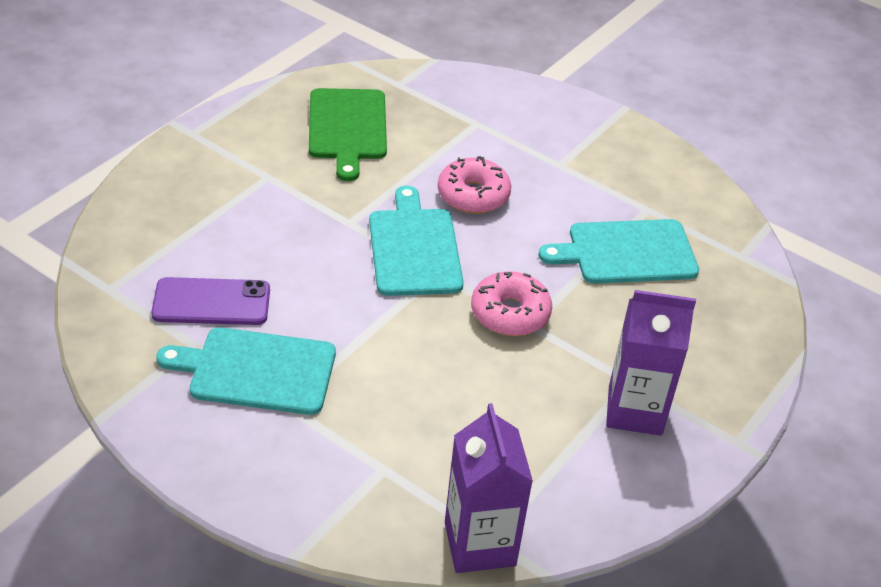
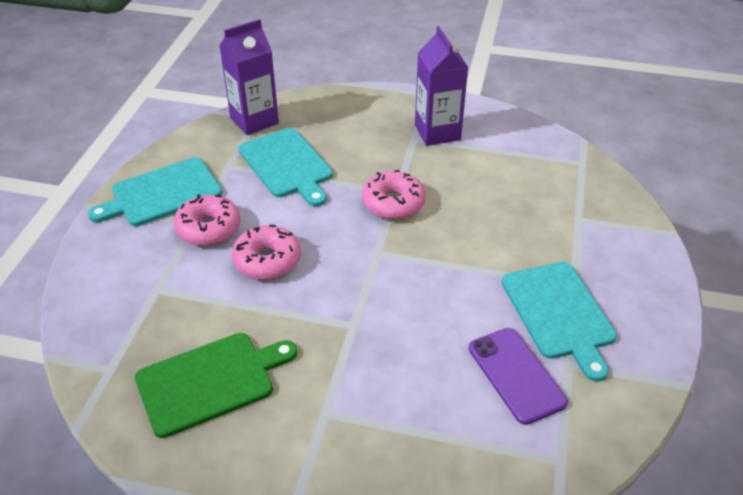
camera: 110 degrees left, 0 degrees up
(414, 248) = (358, 274): turquoise cutting board -> turquoise cutting board (162, 193)
(480, 544) = (590, 165): purple carton -> purple carton (254, 121)
(545, 171) = (208, 228): none -> pink donut

